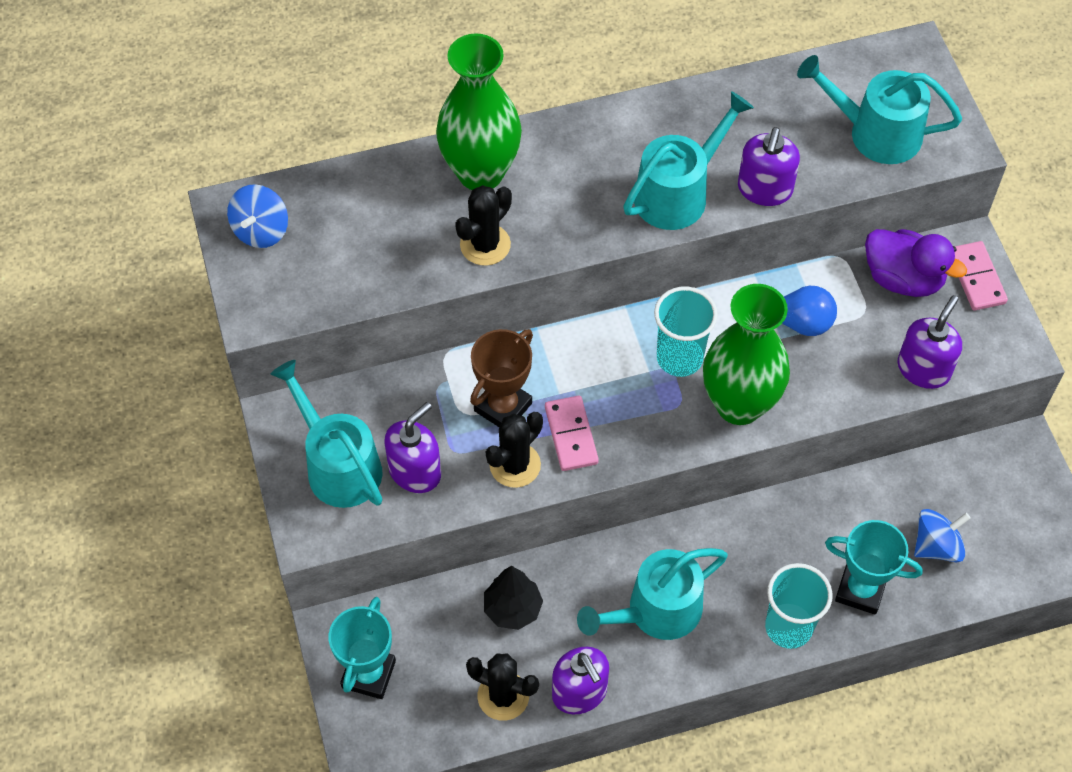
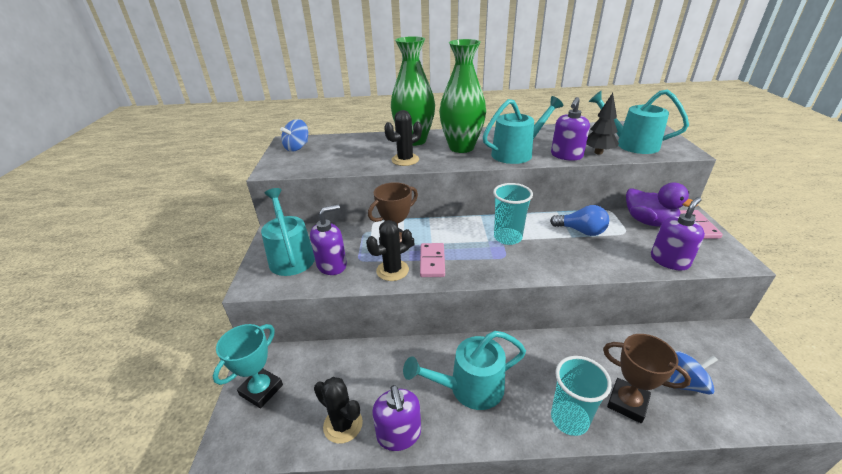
camera: 15 degrees right, 25 degrees down
(513, 609) = (372, 368): black tree -> black tree (598, 152)
(739, 404) = (542, 261): green vase -> green vase (461, 147)
(860, 590) = (627, 403): turquoise trophy -> brown trophy

